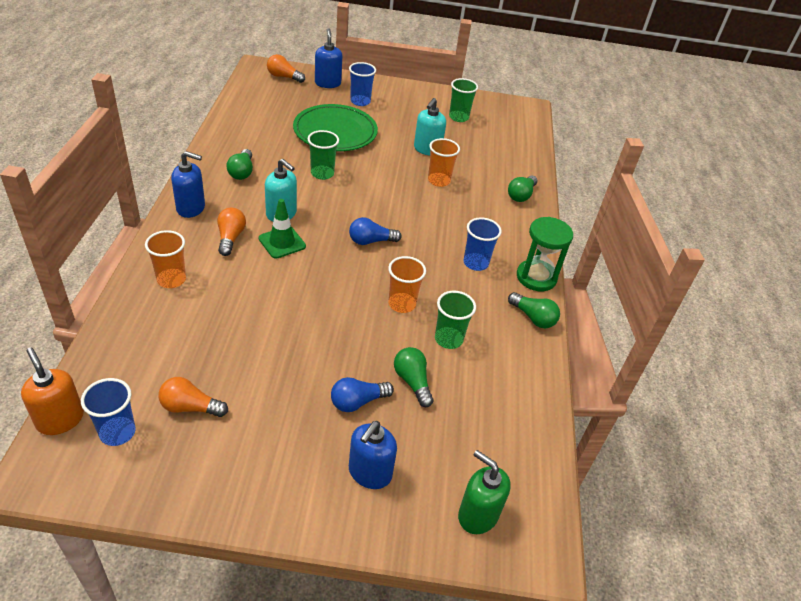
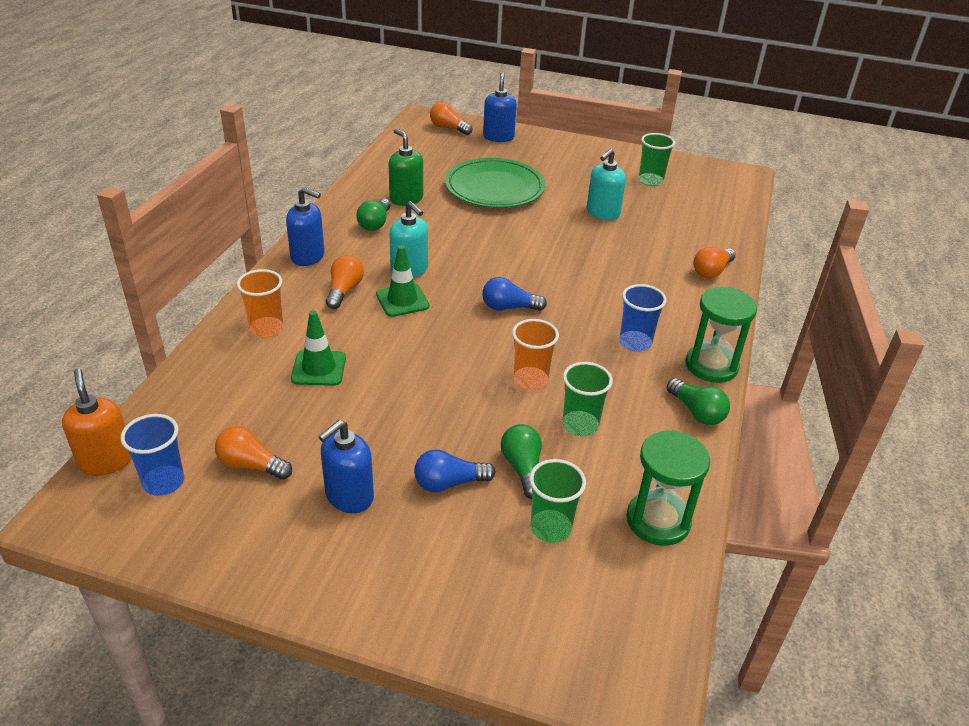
camera: 15 degrees right, 5 degrees down
(226, 312) = (319, 368): none -> green traffic cone
(322, 173) = (468, 231): green cup -> green cup (550, 528)
(360, 101) = (532, 158): blue cup -> none
(369, 473) = (444, 565): blue soap dispenser -> blue soap dispenser (349, 496)
(439, 181) = (609, 248): orange cup -> none
(477, 515) = (570, 634): green soap dispenser -> green soap dispenser (406, 199)
(521, 195) = (712, 271): green light bulb -> orange light bulb
(522, 412) = (658, 520): none -> green hourglass

